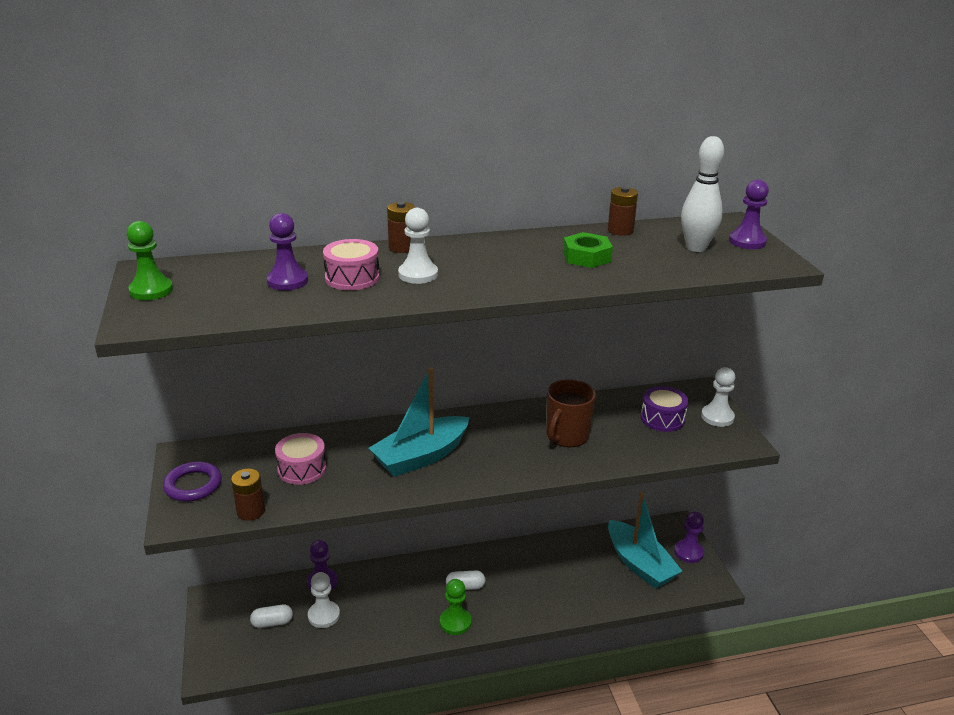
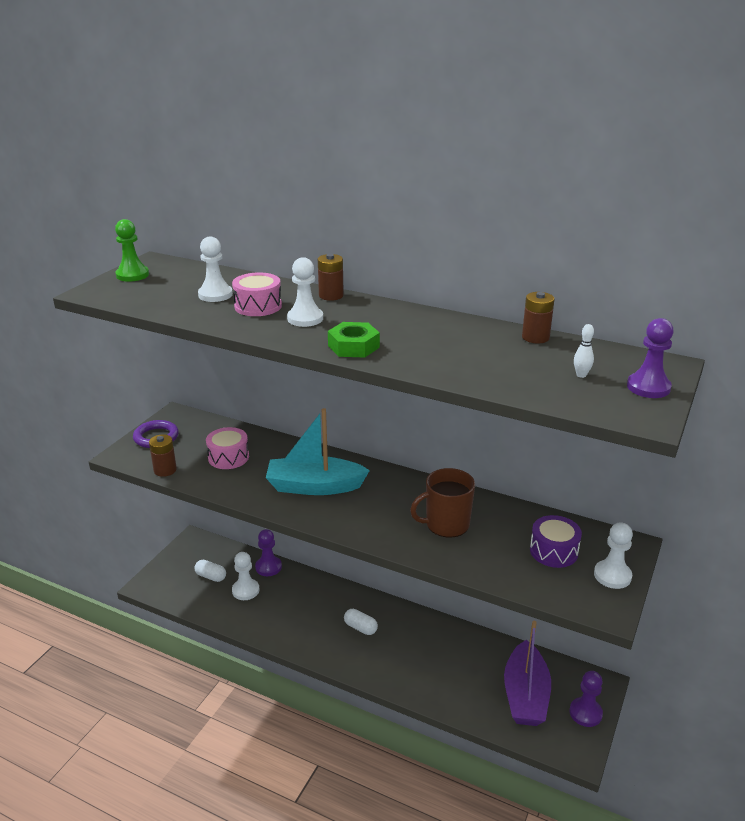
camera: 40 degrees right, 0 degrees up
(287, 281) = (215, 295): purple pawn -> white pawn
(455, 622) = (325, 649): green pawn -> none
(586, 257) = (461, 349): green nut -> green nut (353, 346)
(639, 564) = (525, 695): turquoise boat -> purple boat
(696, 248) = (581, 375): white bowling pin -> white bowling pin, size x0.44

